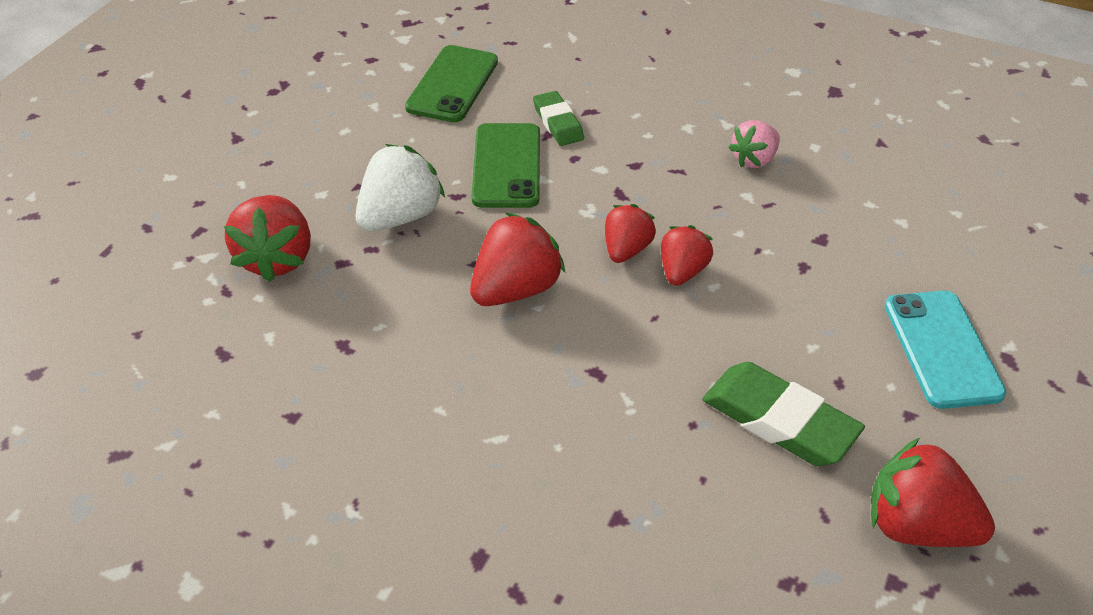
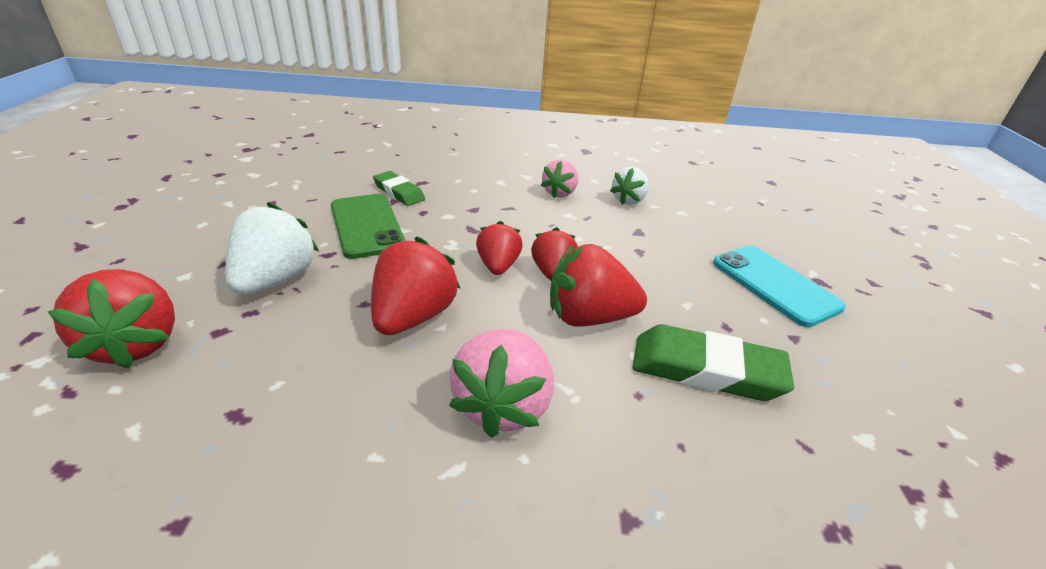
camera: 25 degrees left, 10 degrees down
(452, 84) = (299, 180): green phone -> none
(561, 398) = (503, 405): none -> pink strawberry
(840, 188) = (629, 200): none -> white strawberry
(917, 526) = (880, 430): red strawberry -> red strawberry (589, 317)

